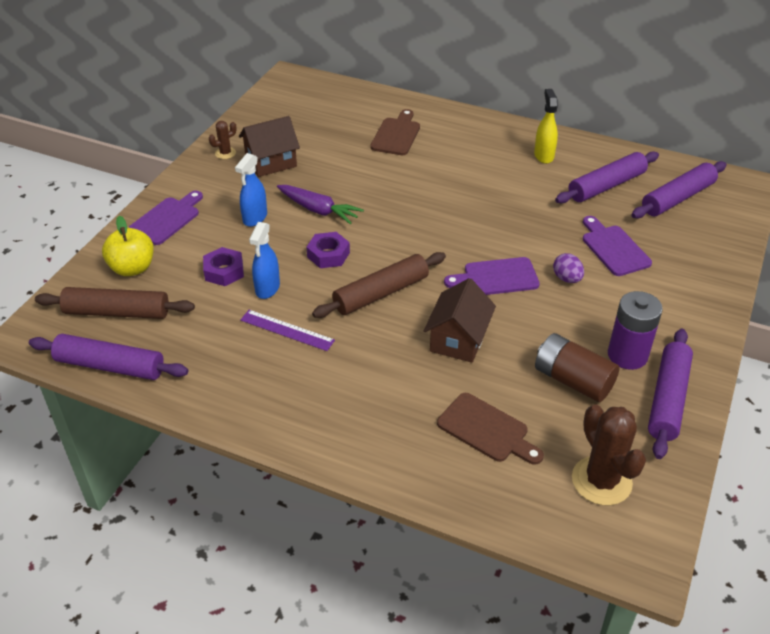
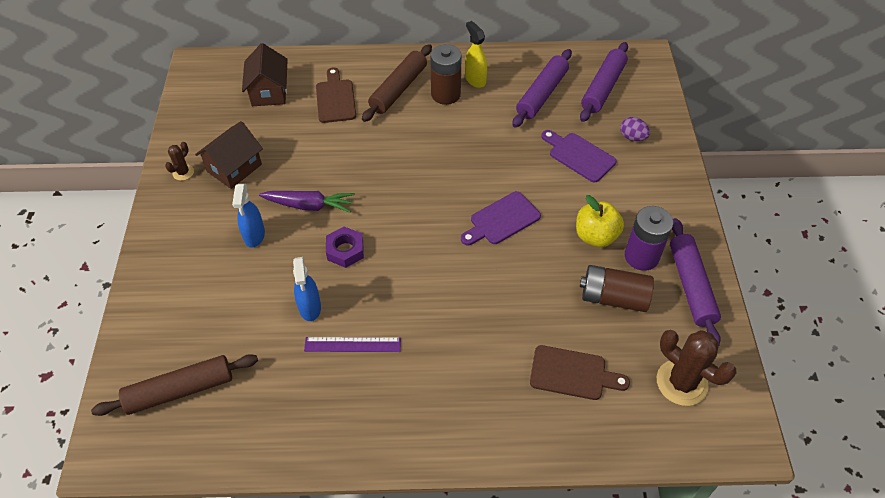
camera: 25 degrees left, 10 degrees up
(110, 366) = (209, 451): purple rolling pin -> none
(132, 268) = (166, 335): yellow apple -> yellow apple (595, 236)
(167, 219) = (168, 268): purple cutting board -> none
(224, 271) = (258, 305): purple nut -> none
(381, 293) = (414, 273): brown rolling pin -> brown rolling pin (398, 89)
(458, 339) = (503, 295): brown house -> brown house (269, 92)
(506, 160) = (445, 94): none -> brown battery
(567, 278) = (558, 200): purple egg -> purple egg (632, 137)

